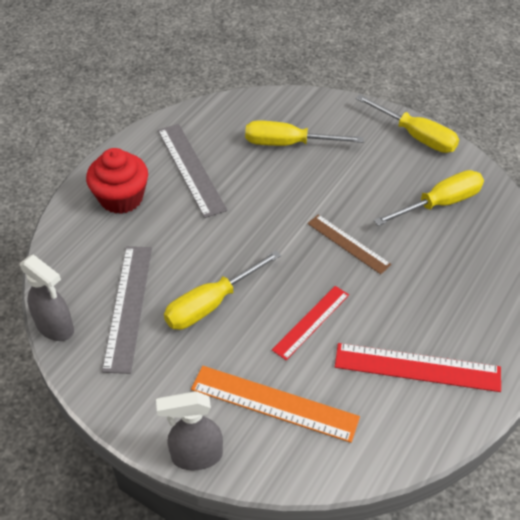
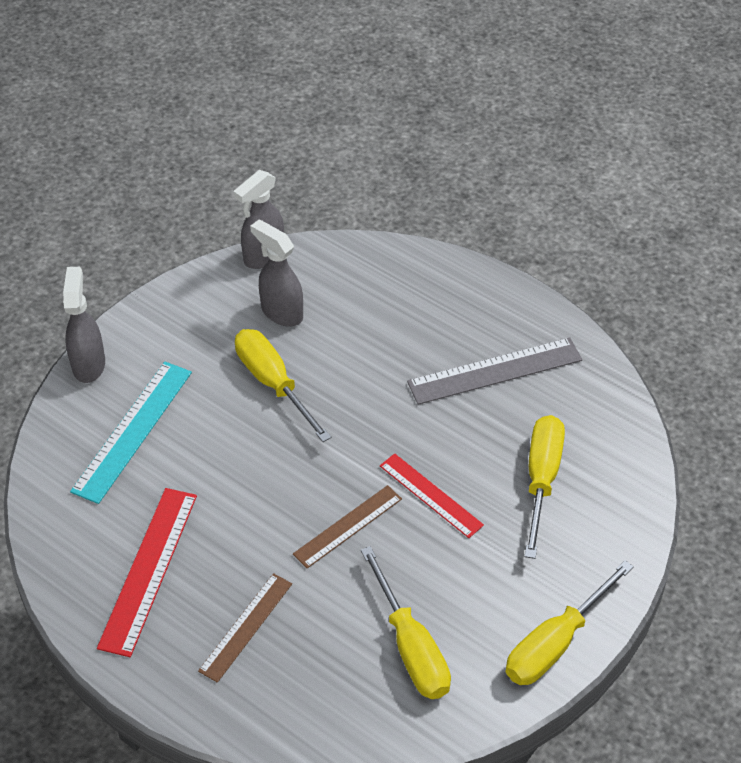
camera: 95 degrees right, 0 degrees up
(121, 198) = (447, 304): red cupcake -> none
(128, 306) = (281, 312): grey ruler -> grey spray bottle
(274, 403) = (133, 430): orange ruler -> turquoise ruler
(311, 322) = (232, 474): red ruler -> red ruler (430, 495)
(451, 296) = (246, 627): none -> brown ruler

